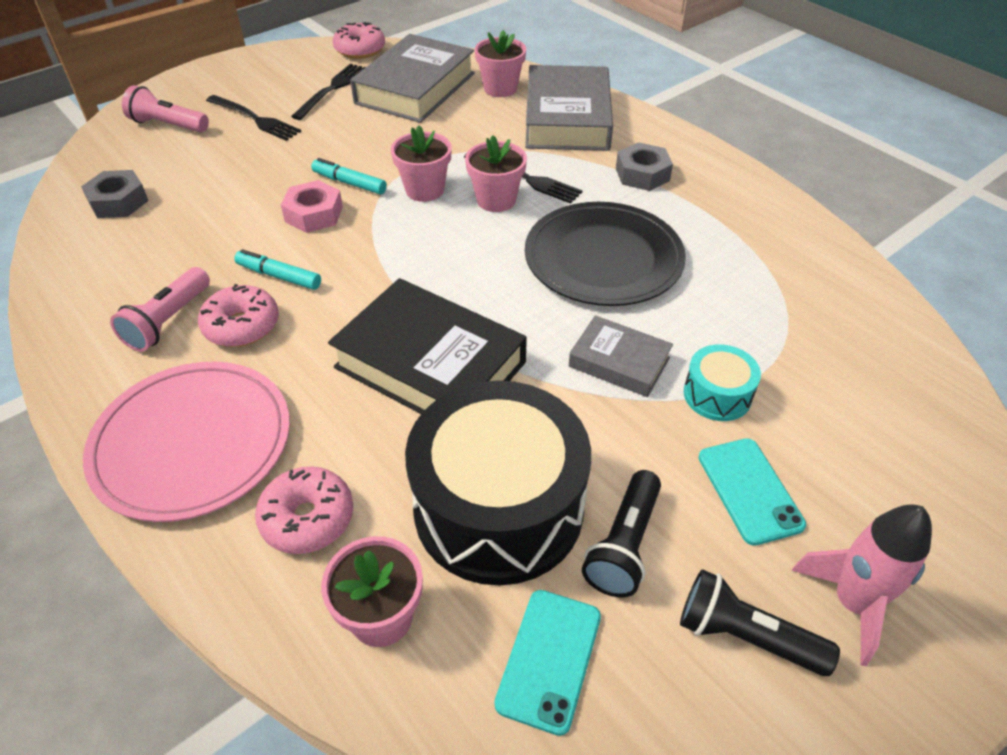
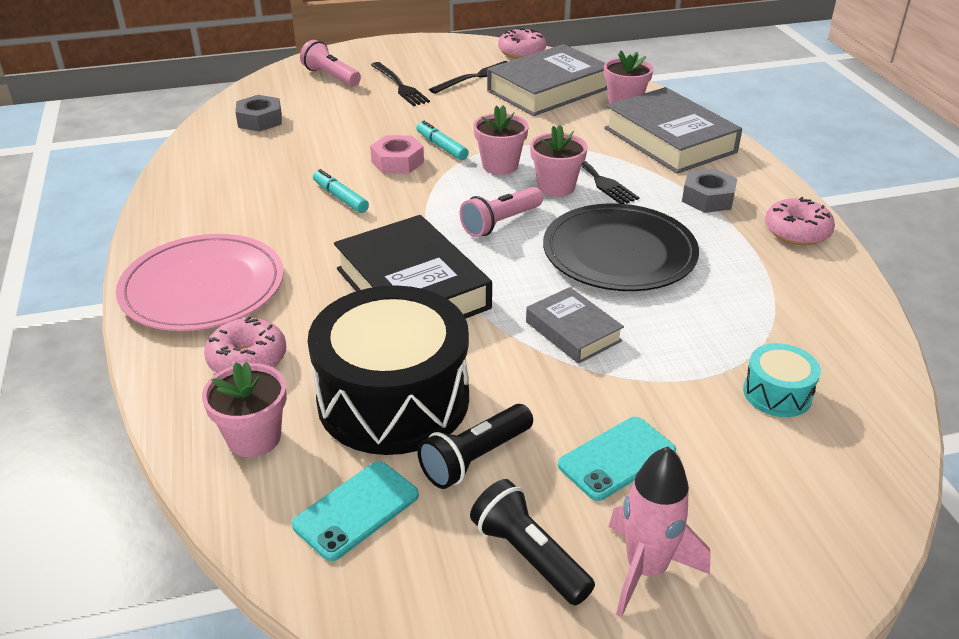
camera: 25 degrees right, 10 degrees down
(168, 321) = (240, 206): pink flashlight -> pink flashlight (500, 223)
(242, 326) = (289, 223): pink donut -> pink donut (797, 232)
(567, 118) = (669, 140): grey book -> grey book turned 60 degrees counterclockwise
(717, 395) = (644, 381): turquoise drum -> turquoise drum (777, 393)
(749, 490) = (616, 458): turquoise phone -> turquoise phone turned 45 degrees clockwise

